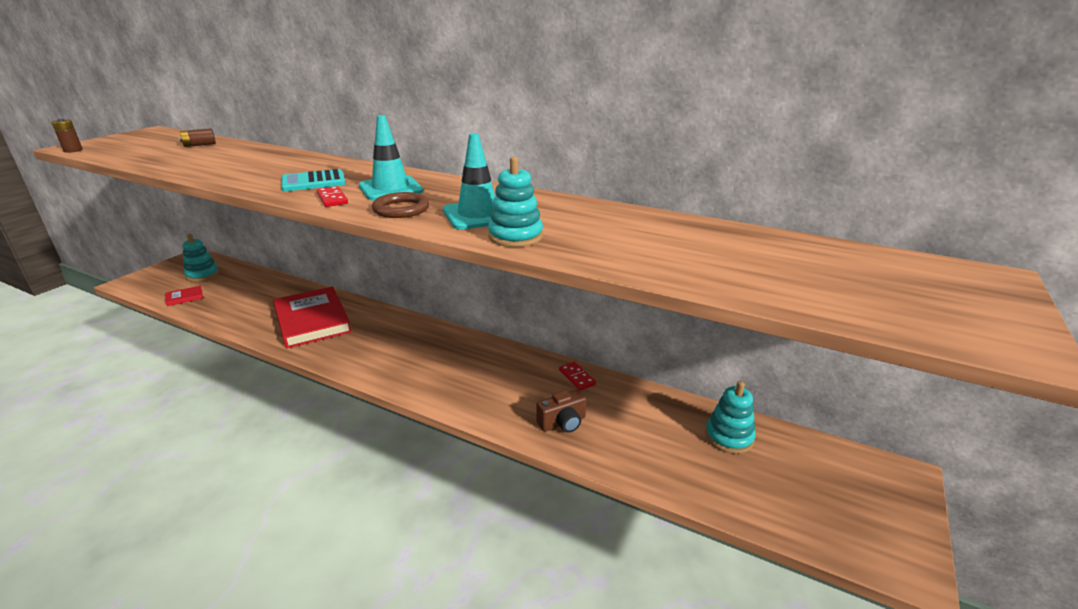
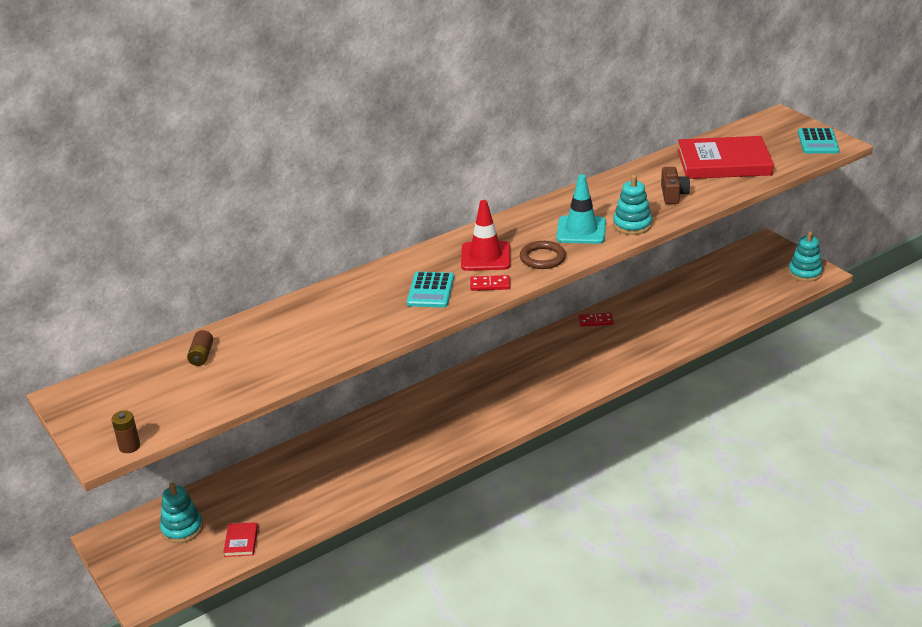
camera: 60 degrees left, 5 degrees up
(312, 320) = (385, 447): red book -> red book (724, 163)
(390, 189) = (485, 257): turquoise traffic cone -> red traffic cone
(563, 423) = (643, 342): brown camera -> brown camera (673, 195)
(729, 437) = (700, 284): turquoise stacking toy -> turquoise stacking toy (805, 273)
(980, 325) = (818, 142): none -> turquoise calculator

